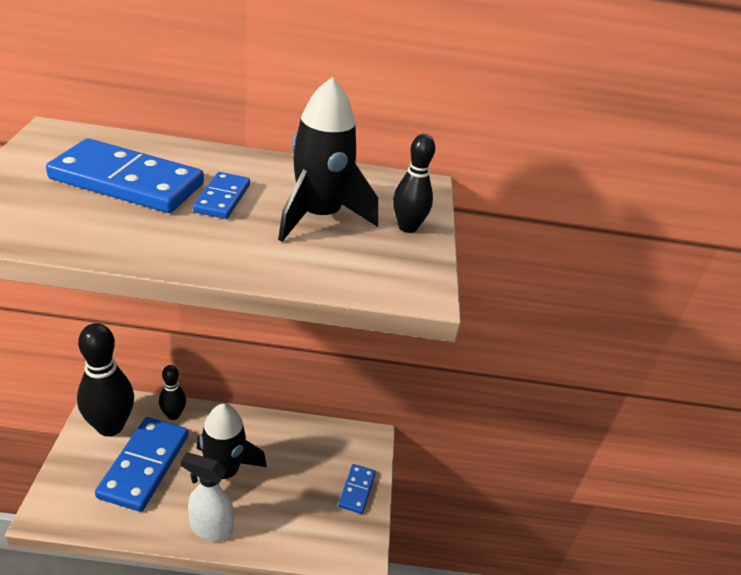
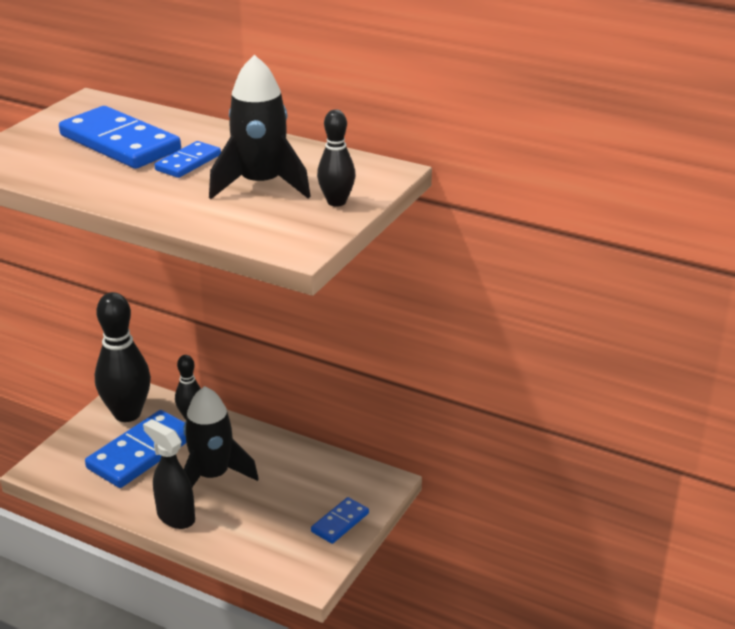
camera: 30 degrees right, 5 degrees down
(210, 528) = (175, 517): white spray bottle -> black spray bottle

